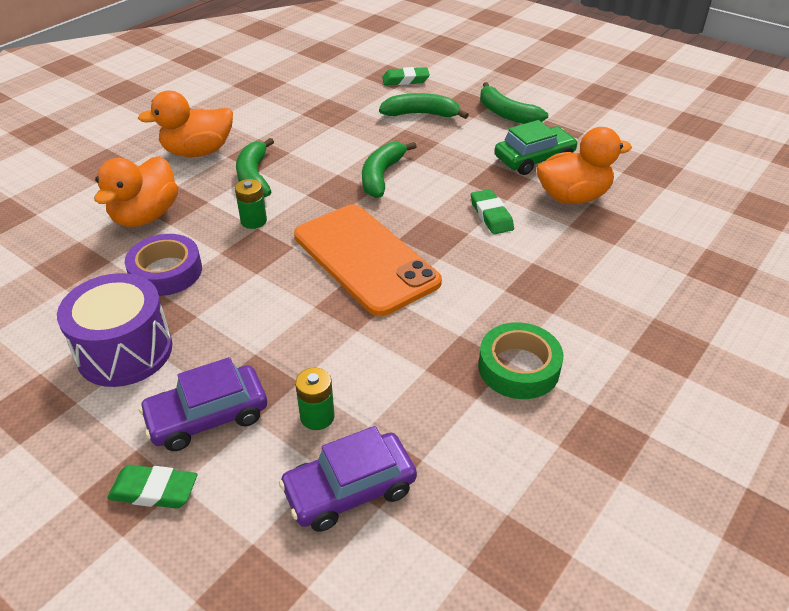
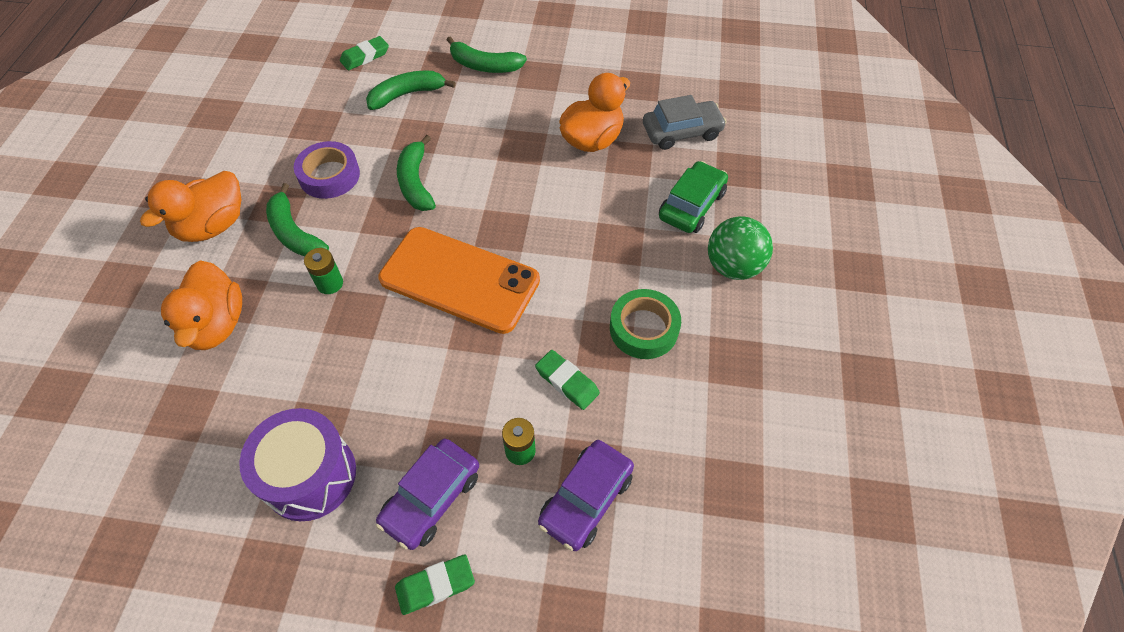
camera: 30 degrees left, 15 degrees up
(166, 272) = (285, 376): purple tape -> purple tape (329, 175)
(491, 215) = (537, 187): green eraser -> green eraser (567, 382)
(534, 159) = (538, 110): green car -> green car (691, 205)
(659, 352) = (733, 266): none -> green ball
(675, 220) = (681, 132): none -> grey car

